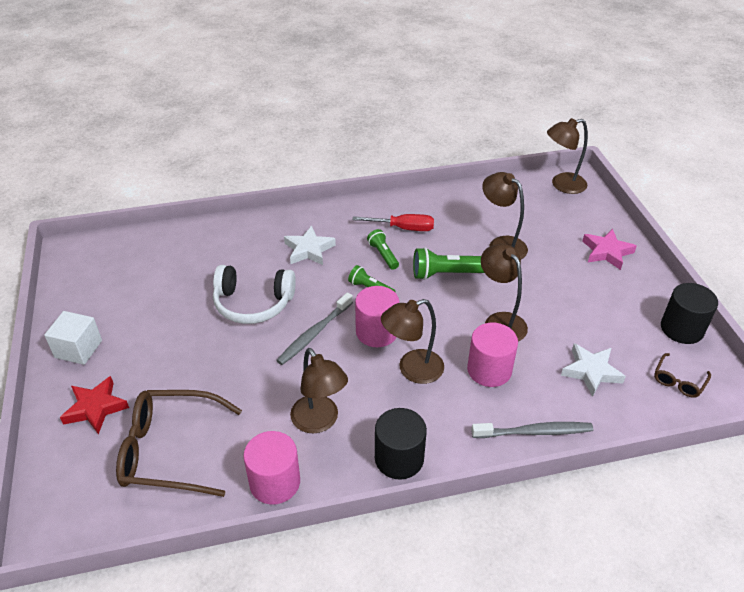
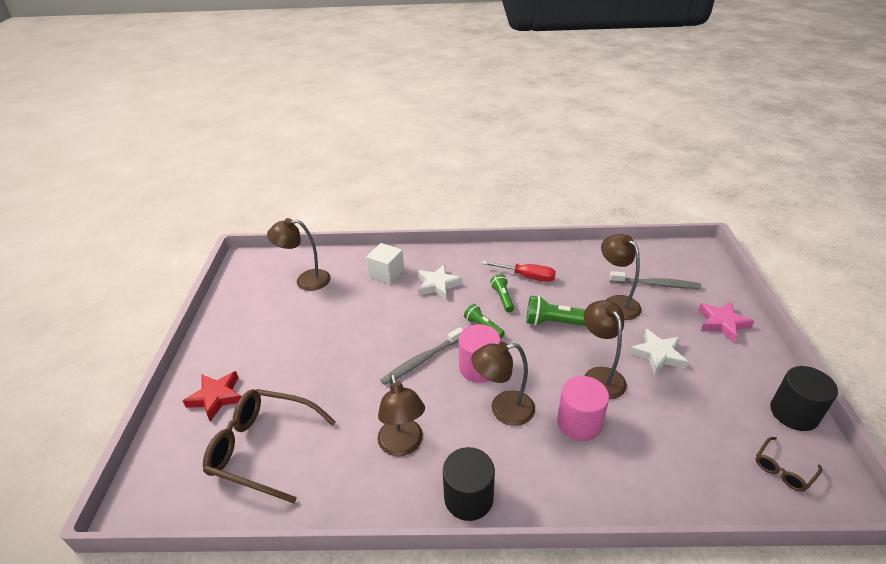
camera: 15 degrees right, 5 degrees down
(78, 349) = (222, 343): white cube -> white cube (386, 273)
(253, 303) = (376, 325): white headphones -> none
(275, 482) = (345, 498): pink cylinder -> none
(534, 432) = (613, 497): grey toothbrush -> grey toothbrush (656, 284)
(562, 185) = (686, 255): brown lamp -> brown lamp (306, 280)
(591, 372) = (686, 442): white star -> white star (658, 355)

